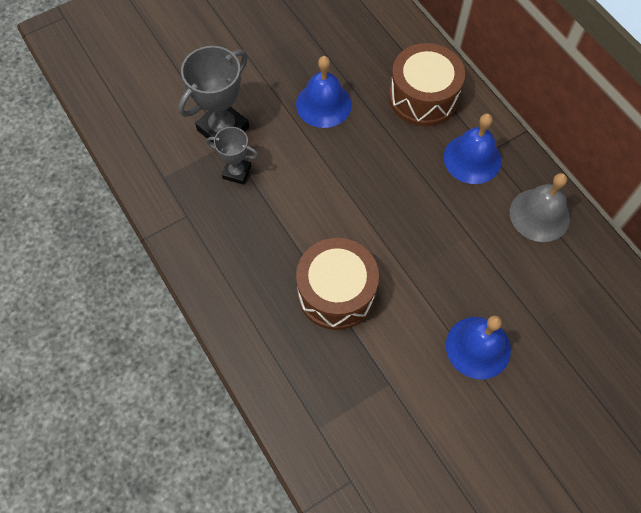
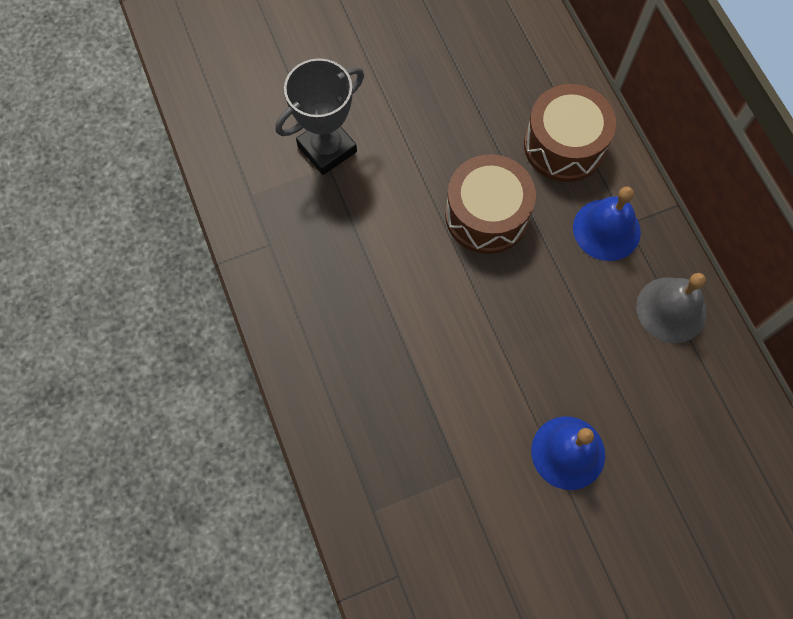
camera: 10 degrees right, 5 degrees up
(237, 172) = (334, 203): grey trophy -> none
(323, 104) = (447, 136): blue bell -> none
(336, 292) = (420, 362): brown drum -> brown drum (486, 215)

